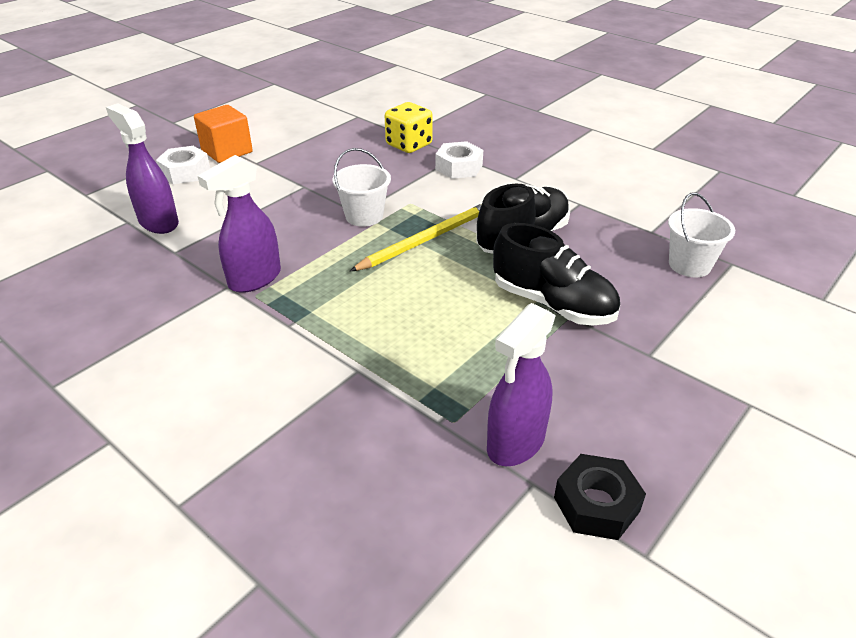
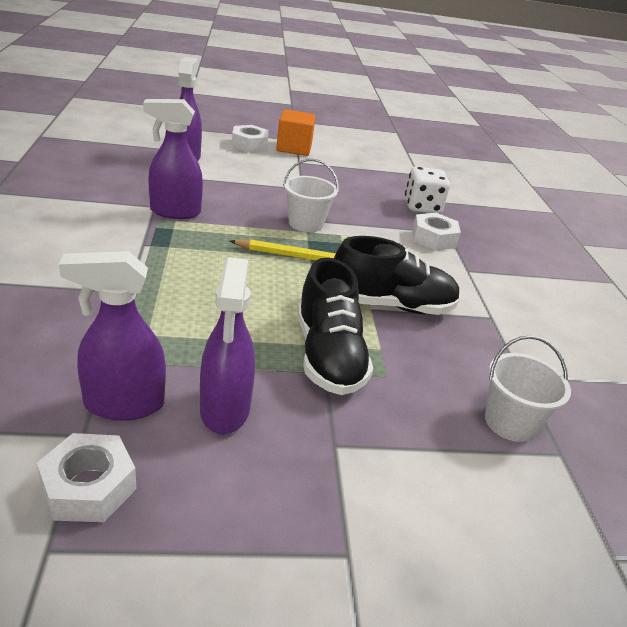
camera: 40 degrees right, 5 degrees down
(409, 145) = (422, 207): yellow dice -> white dice
(569, 389) = (225, 410): none -> purple spray bottle
(596, 504) = (89, 486): black nut -> white nut

